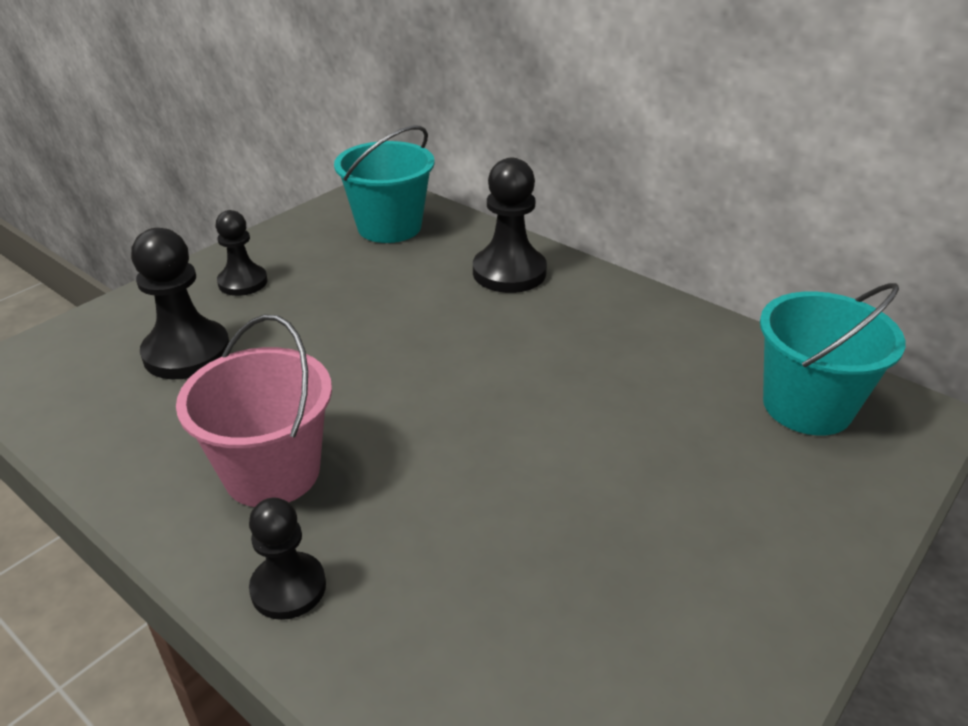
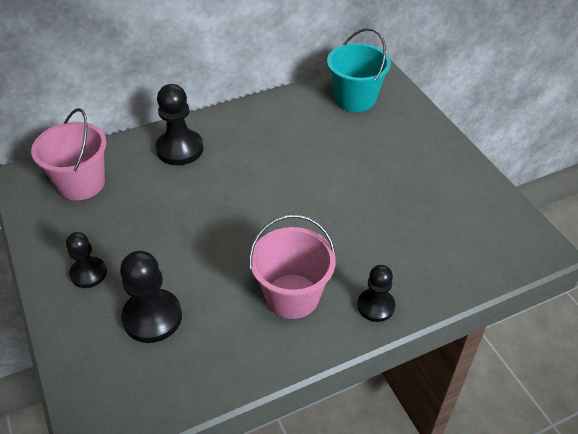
camera: 65 degrees left, 10 degrees up
(389, 227) = (81, 183): turquoise bucket -> pink bucket

